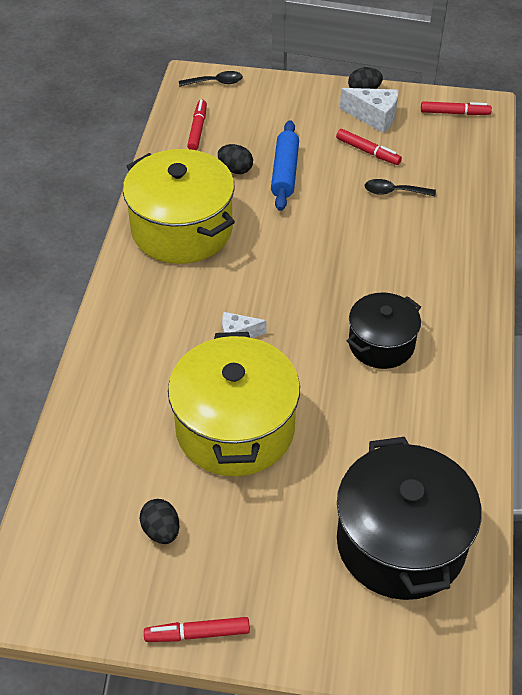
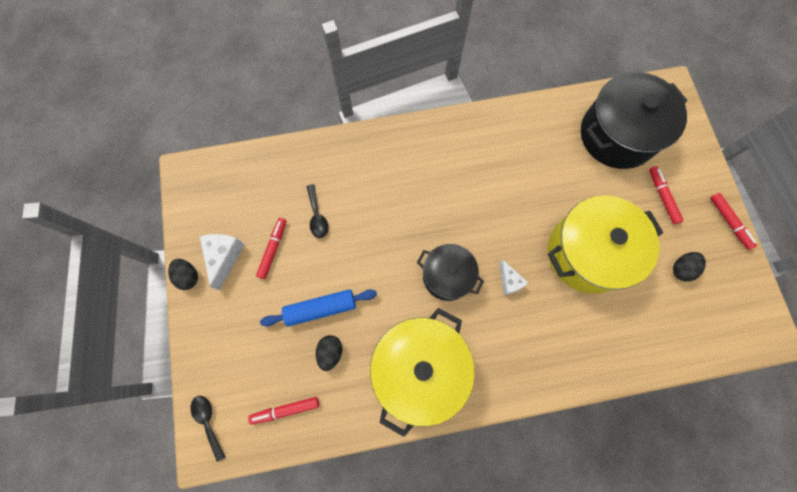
camera: 110 degrees left, 25 degrees up
(381, 344) = (476, 184): black pot -> black pot (447, 276)
(454, 113) = (201, 194): red marker -> red marker (662, 196)

